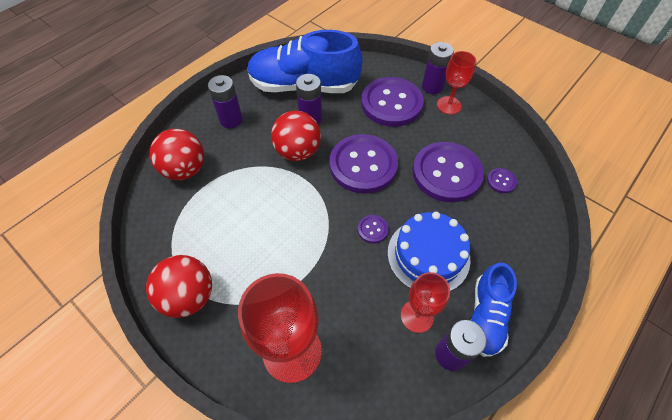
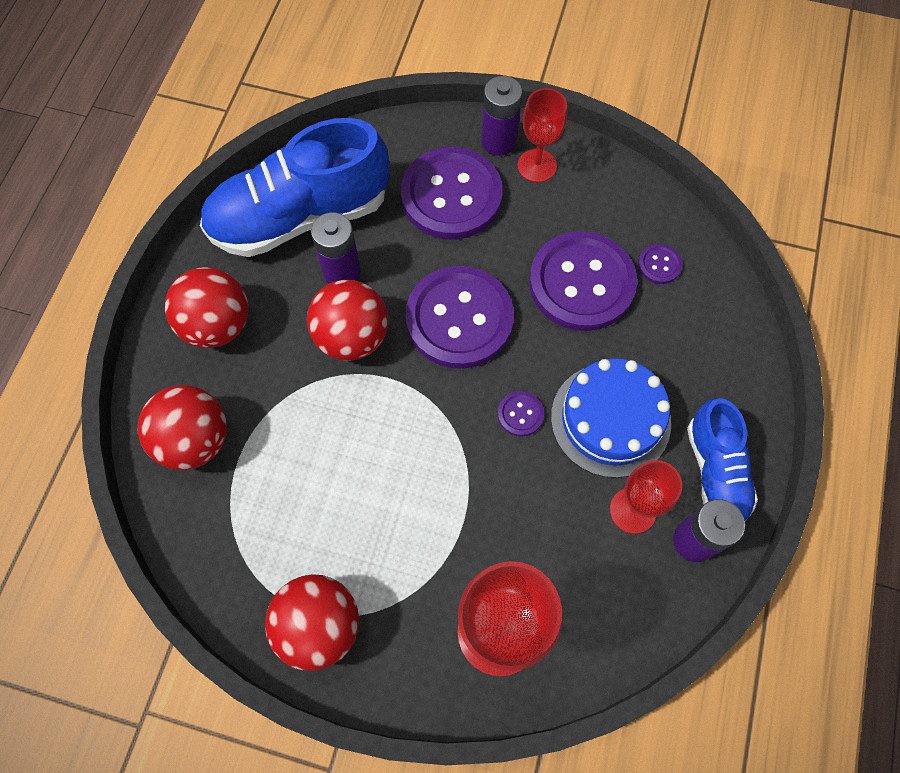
camera: 25 degrees left, 10 degrees up
(231, 120) = (217, 325): purple battery -> red ball

